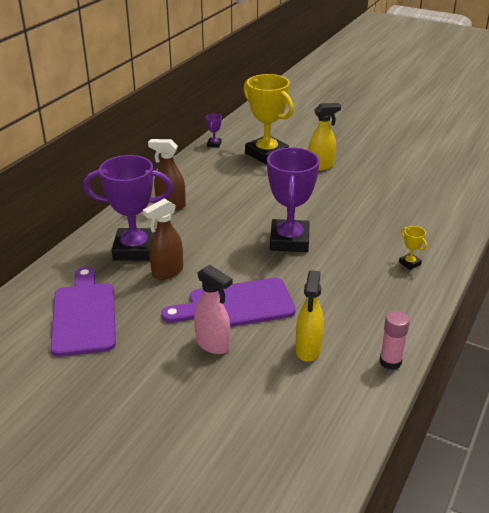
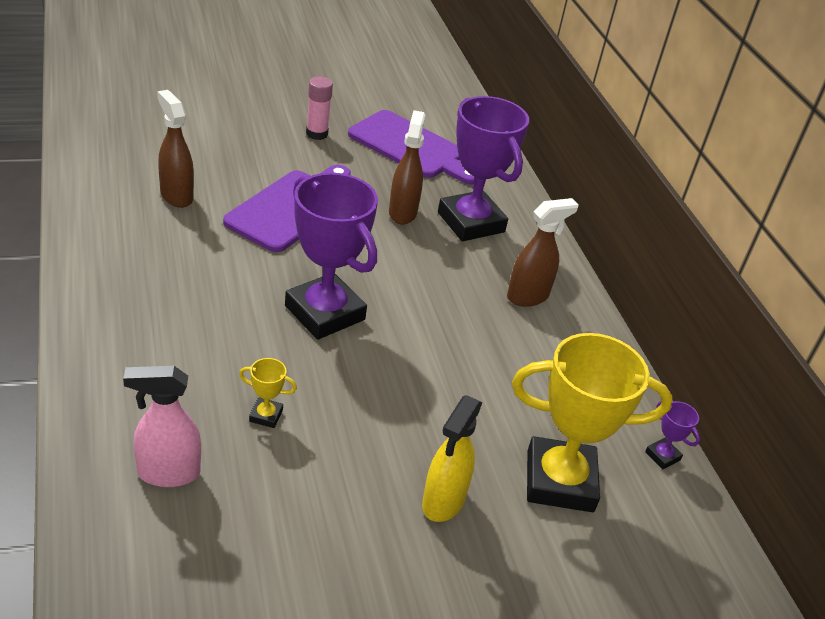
camera: 130 degrees right, 5 degrees up
(135, 249) = (471, 222): purple trophy -> purple trophy turned 75 degrees counterclockwise
(213, 344) = (269, 167): pink spray bottle -> pink spray bottle (168, 473)
(308, 350) = (176, 196): yellow spray bottle -> brown spray bottle
(390, 362) = (83, 216): pink glue stick -> pink glue stick (316, 134)
(409, 263) = (137, 351): yellow trophy -> yellow trophy (266, 415)

